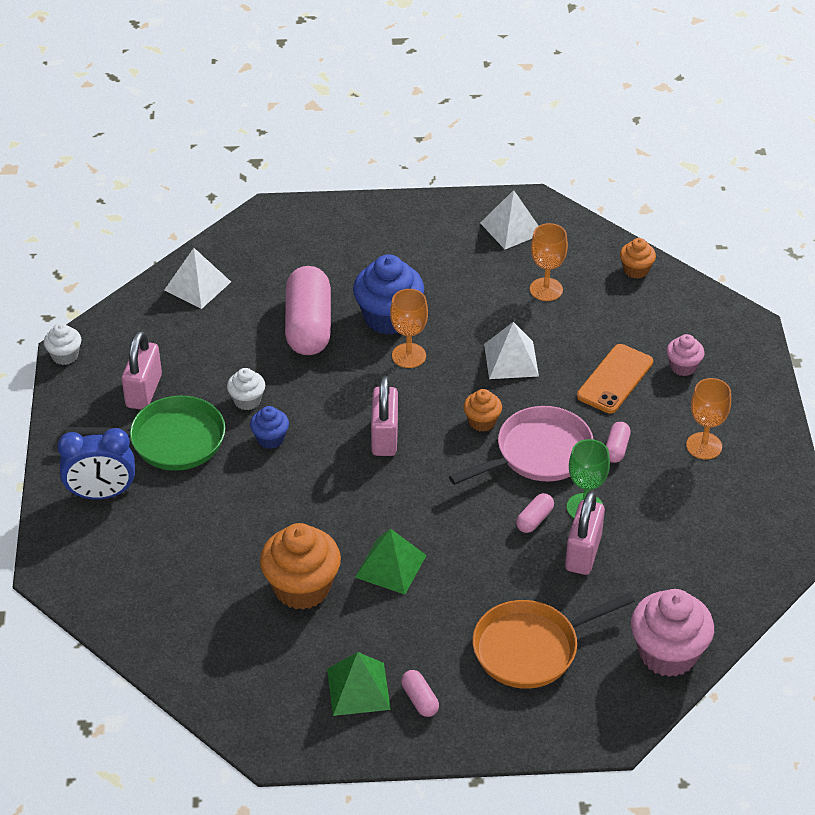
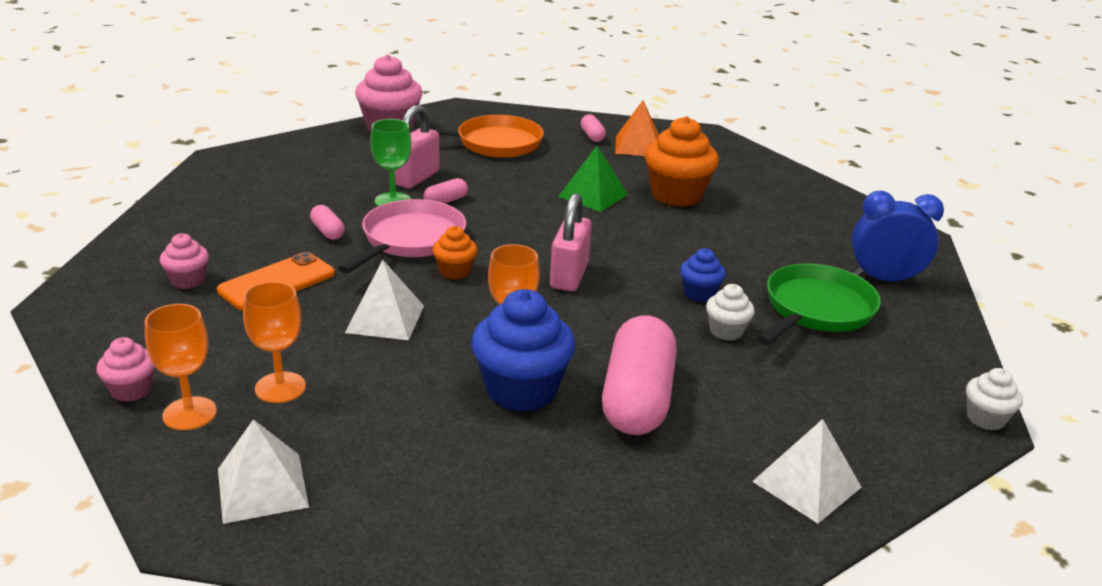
camera: 170 degrees left, 15 degrees down
(144, 391) = (860, 361): pink padlock -> none
(171, 440) = (816, 310): green pan -> green pan turned 120 degrees clockwise
(358, 689) = (638, 146): green pyramid -> orange pyramid
(538, 453) = (410, 240): pink pan -> pink pan turned 135 degrees clockwise
(616, 449) = (327, 231): pink capsule -> pink capsule turned 60 degrees counterclockwise
(636, 270) = (131, 390): orange cupcake -> pink cupcake
(704, 446) = (237, 220): orange goblet -> orange goblet (189, 413)

